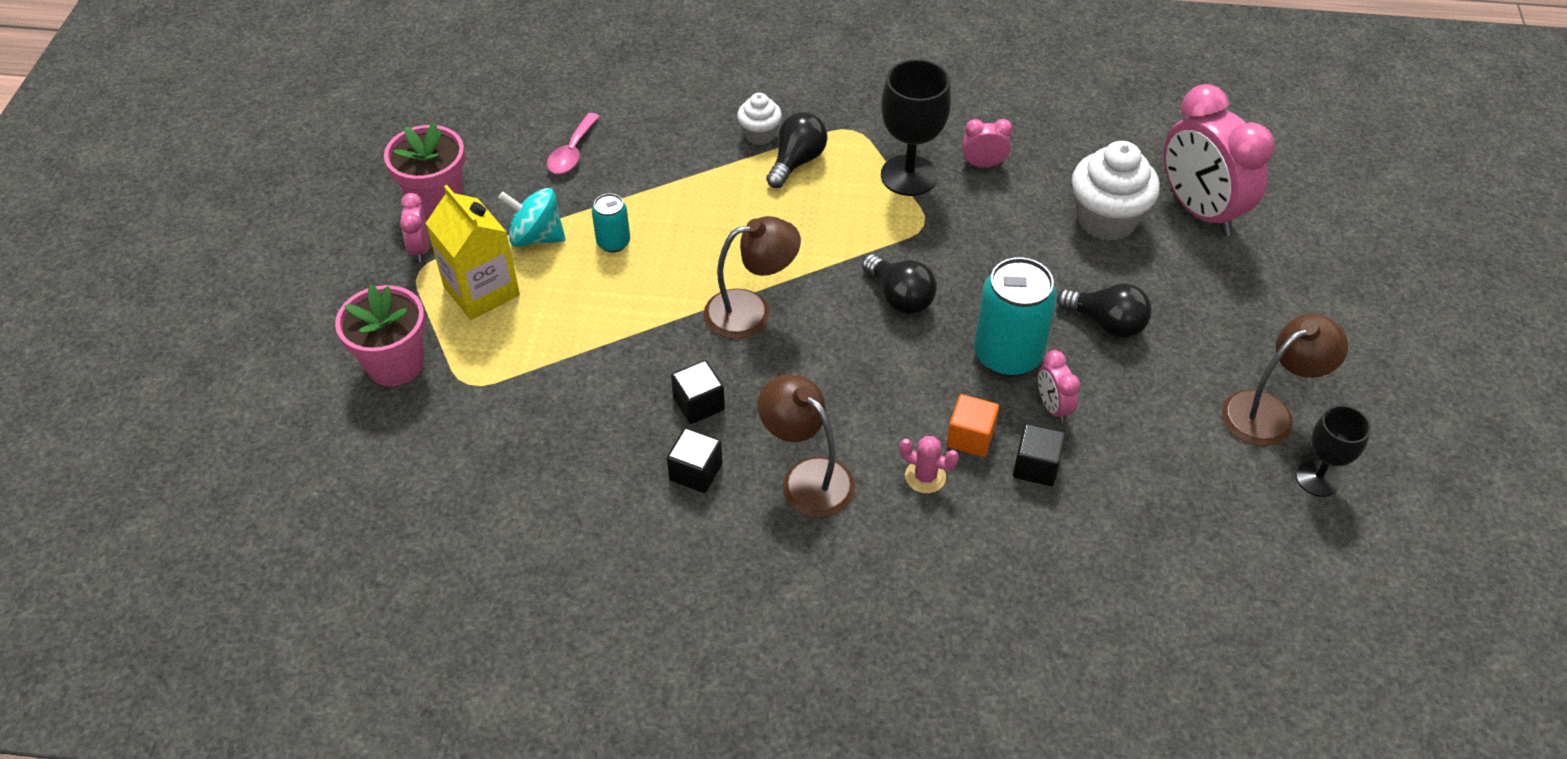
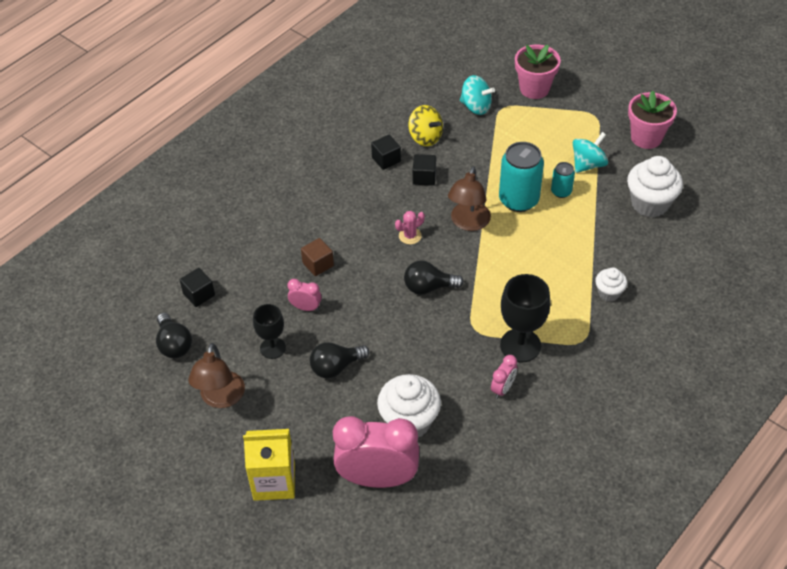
camera: 125 degrees right, 0 degrees up
(421, 249) = (610, 120): pink clock -> none
(481, 291) = (562, 131): yellow carton -> yellow carton (274, 481)
(488, 418) = (476, 107): none -> turquoise spinning top
(572, 152) = (650, 204): pink spoon -> white cupcake
(607, 447) = (425, 137): none -> yellow spinning top
(797, 161) = (571, 298): black light bulb -> black light bulb (174, 344)
(807, 477) = (349, 194): brown lamp -> none
(925, 477) = (312, 235): pink cactus -> pink cactus (410, 236)
(970, 437) = (318, 264): orange cube -> brown cube
(1007, 355) = (353, 309): turquoise can -> turquoise can (518, 200)
(1036, 466) = (280, 279): black cube -> black cube (199, 294)
(1317, 479) = (168, 388): black goblet -> black goblet (272, 348)

